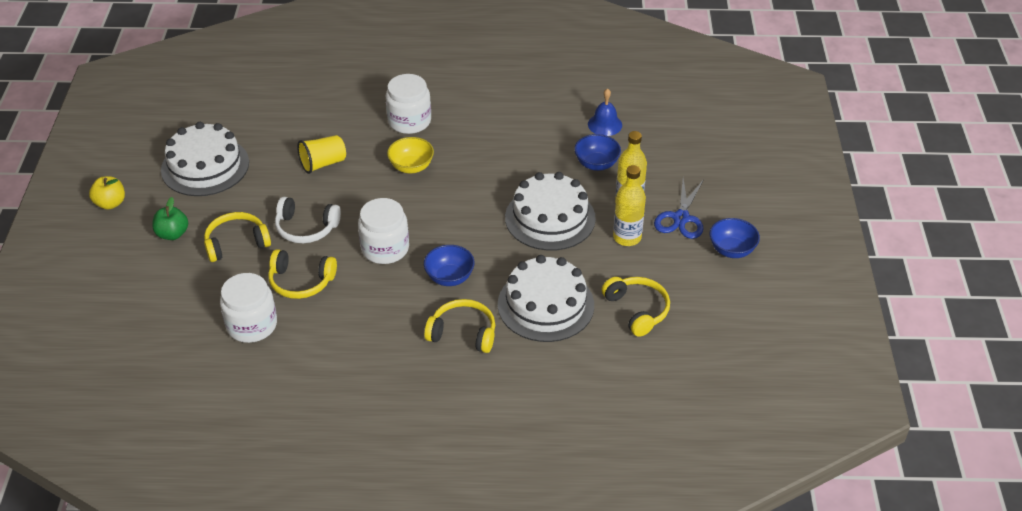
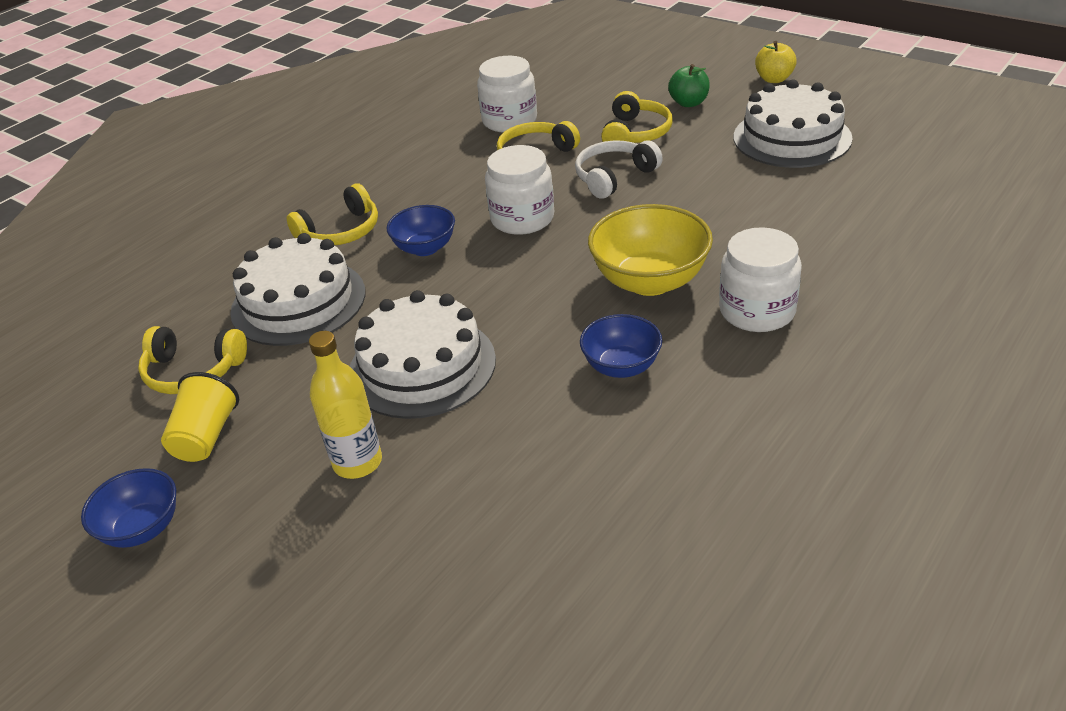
camera: 130 degrees right, 5 degrees down
(323, 163) = (723, 215): yellow cup -> yellow cup (206, 436)
(411, 167) = (650, 281): yellow bowl -> yellow bowl, size x1.64
(596, 164) = (473, 470): blue bowl -> blue bowl (621, 366)
(605, 124) = (558, 535): blue bell -> none
(627, 237) = (302, 424): yellow bottle -> none
(681, 218) = (262, 507): blue scissors -> none

